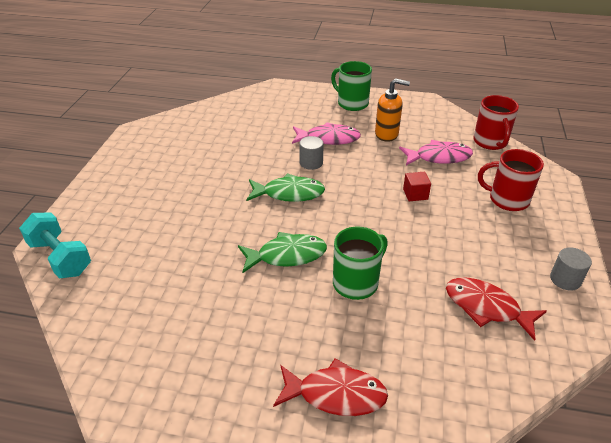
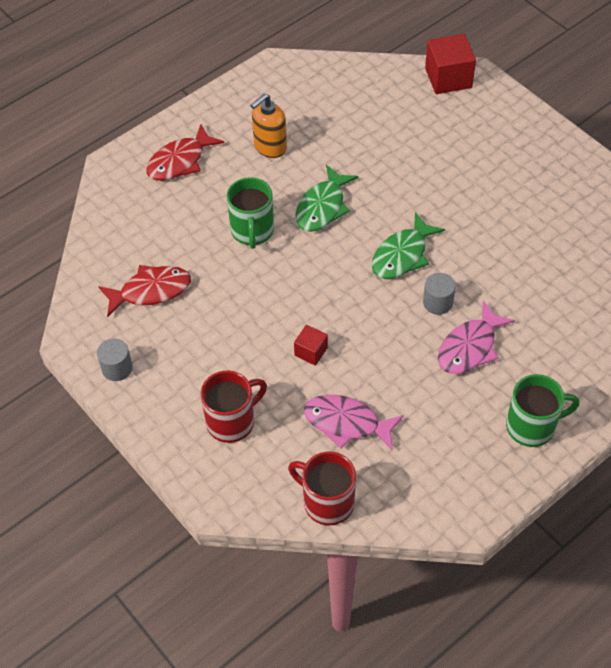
camera: 130 degrees right, 15 degrees up
(60, 258) = (448, 78): turquoise dumbbell -> red cube
(387, 134) = (432, 409): orange soap dispenser -> orange soap dispenser (270, 147)
(439, 157) = (347, 423): pink fish -> pink fish turned 75 degrees clockwise

